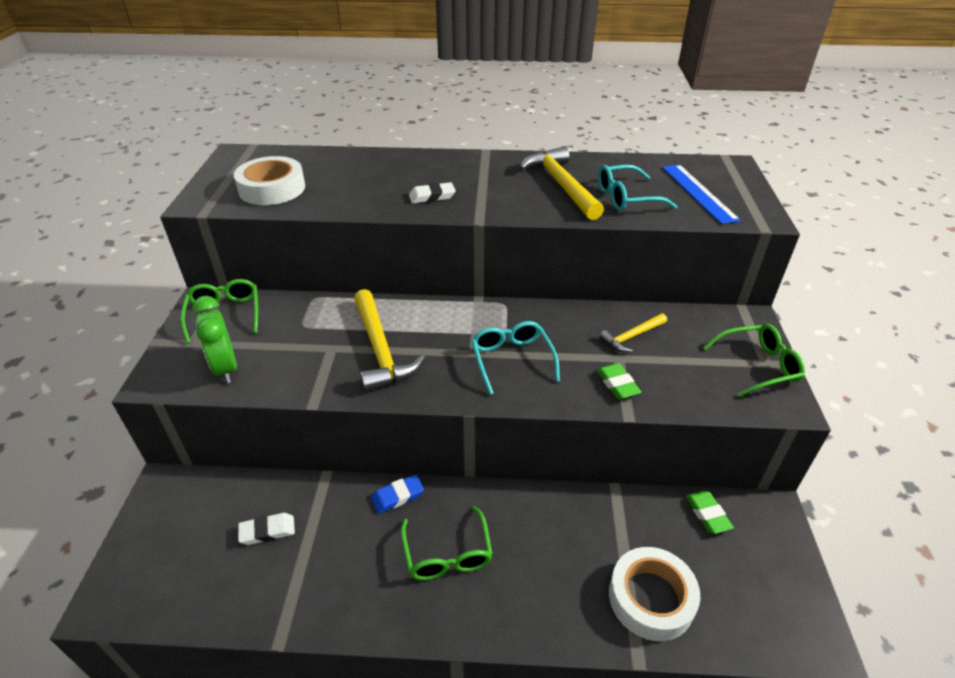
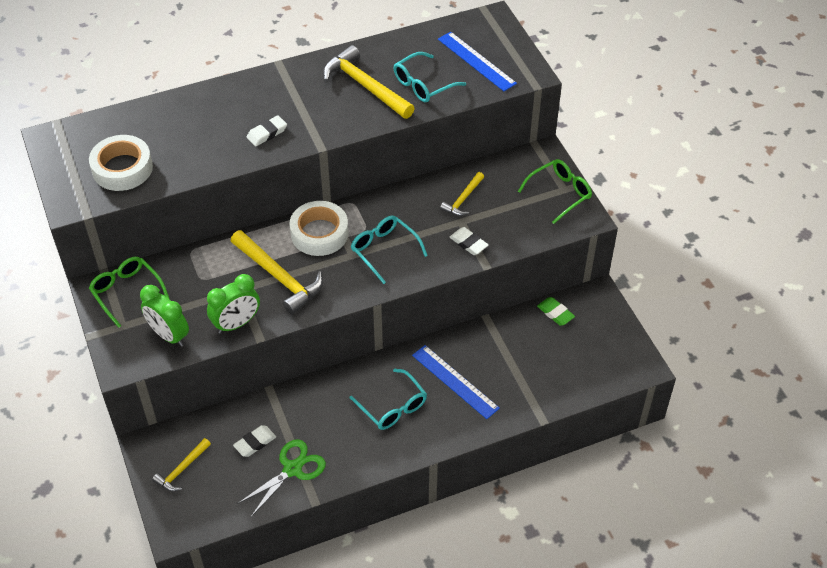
camera: 25 degrees left, 10 degrees up
(171, 529) = (181, 470): none -> yellow hammer
(284, 584) = (292, 469): none -> green scissors
(301, 381) = (236, 324): none -> green clock
(398, 496) = (334, 383): blue eraser -> none
(447, 554) = (393, 407): green glasses -> turquoise glasses
(541, 552) = (455, 381): none -> blue ruler
(617, 384) = (468, 243): green eraser -> white eraser
(651, 598) = (537, 381): white tape -> white tape (319, 233)

